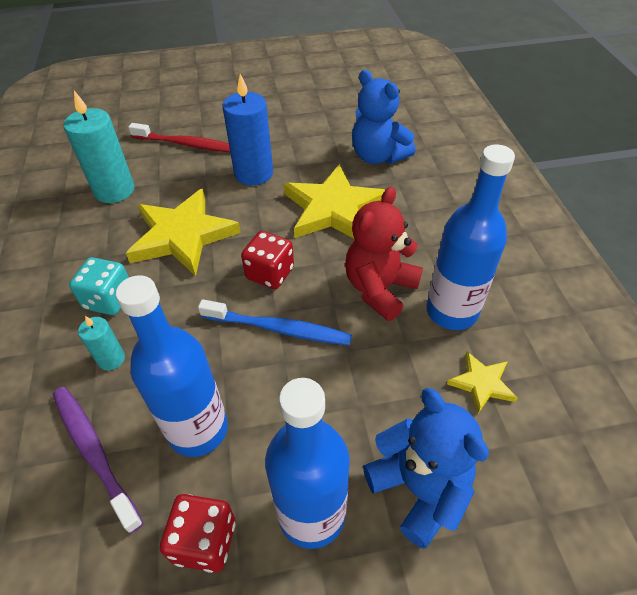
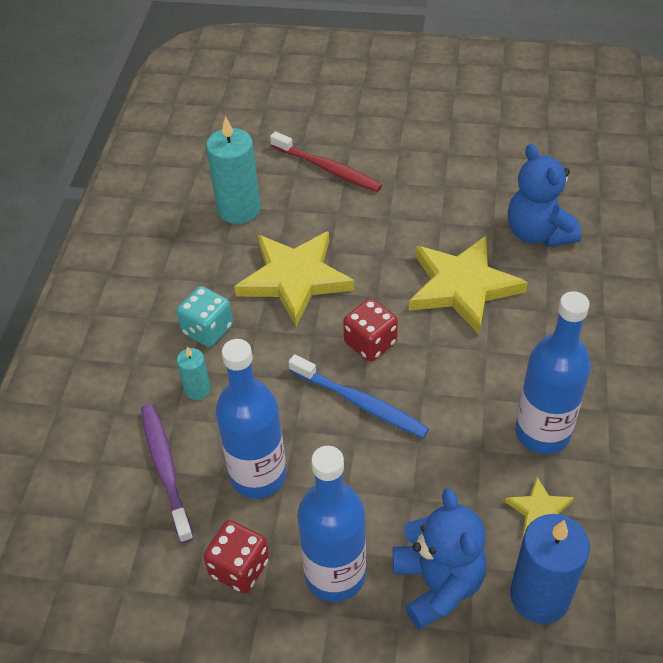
camera: 20 degrees right, 0 degrees up
(254, 173) = (390, 223): blue candle -> blue candle (539, 596)
(379, 289) = (477, 389): red teddy bear -> none

